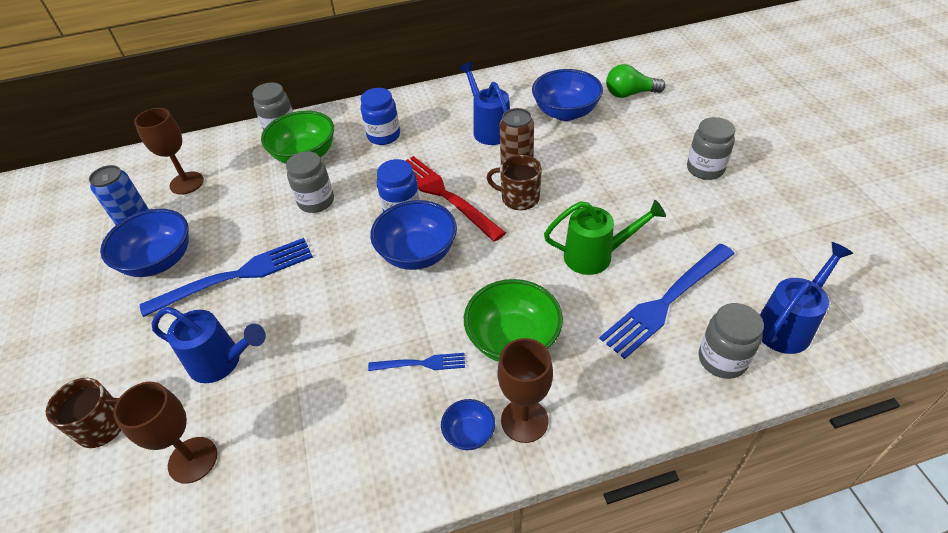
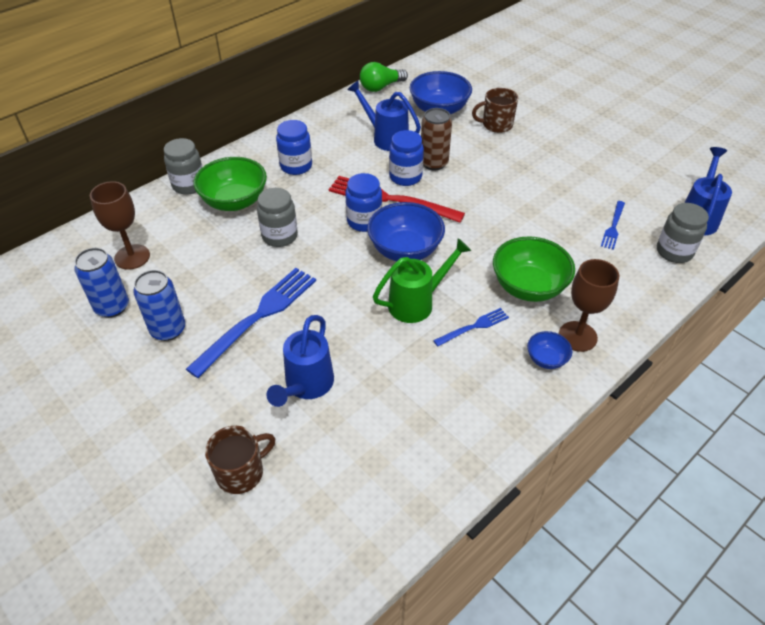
camera: 30 degrees left, 0 degrees up
(159, 261) = (168, 329): blue bowl -> blue can
(193, 460) = (347, 462): brown goblet -> none
(221, 362) = (306, 385): blue watering can -> blue watering can turned 120 degrees clockwise
(477, 175) = (405, 177): none -> blue jar
(519, 198) = (453, 185): brown mug -> brown mug (496, 125)
(595, 256) = (543, 210): green watering can -> green watering can (417, 303)
(629, 94) = (478, 84): green light bulb -> green light bulb (381, 87)
(665, 302) = (613, 227): blue fork -> blue fork, size x0.50
(705, 169) = (574, 127): grey jar -> none

